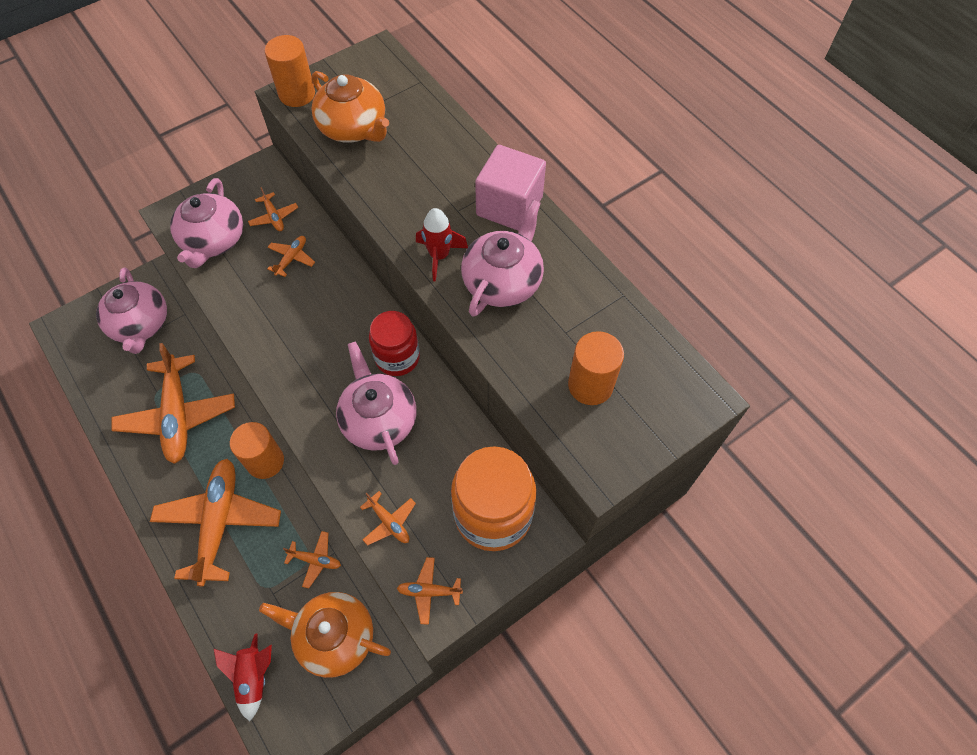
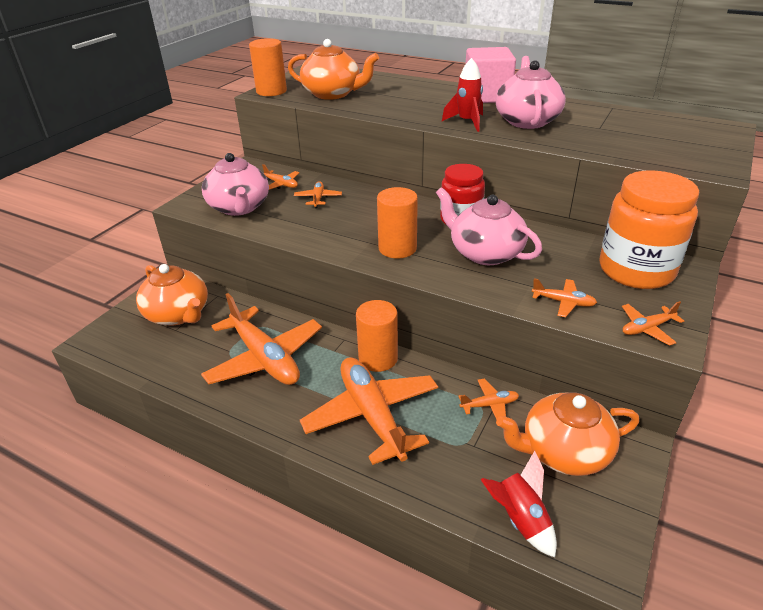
camera: 25 degrees left, 25 degrees down
(141, 324) = (178, 314): pink teapot -> orange teapot
(590, 385) = (650, 141): orange cylinder -> orange cylinder (397, 248)

